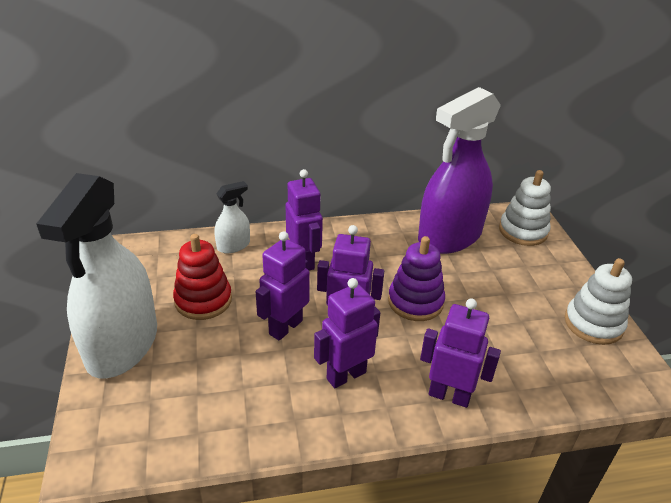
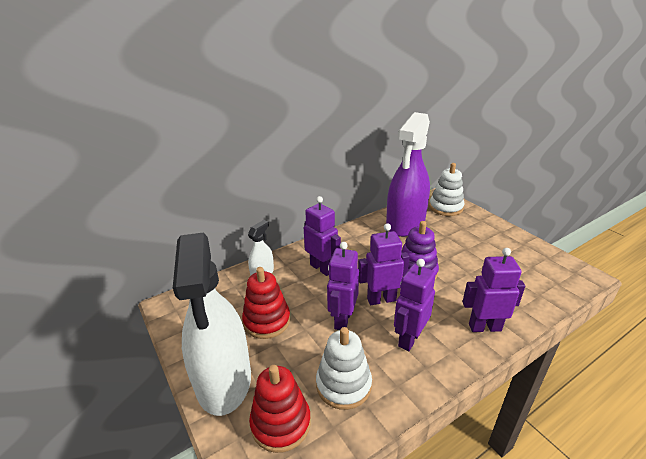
camera: 20 degrees left, 5 degrees down
(149, 408) = (281, 423): none -> red stacking toy
(593, 324) = (528, 251): white stacking toy -> white stacking toy (343, 385)

